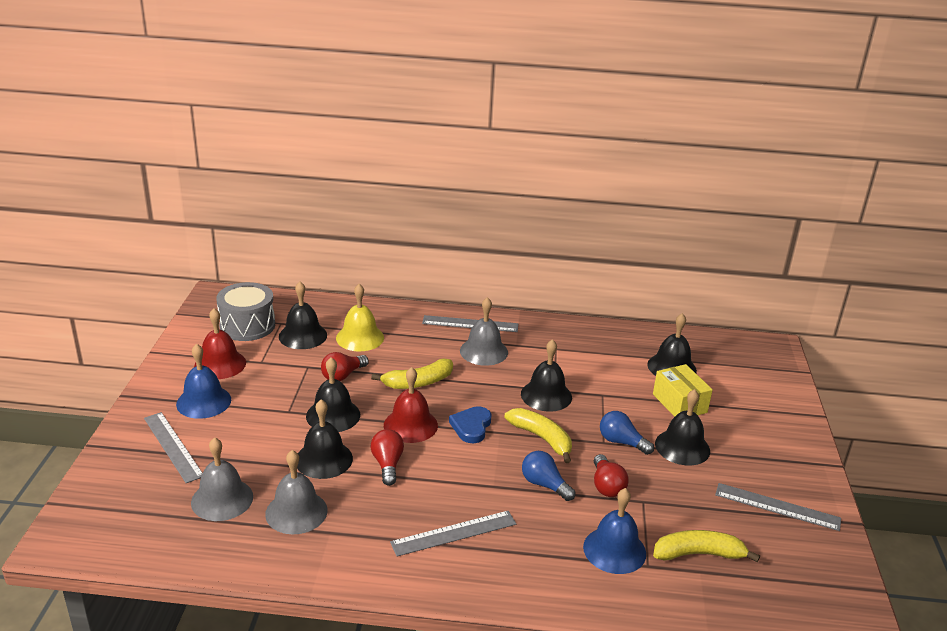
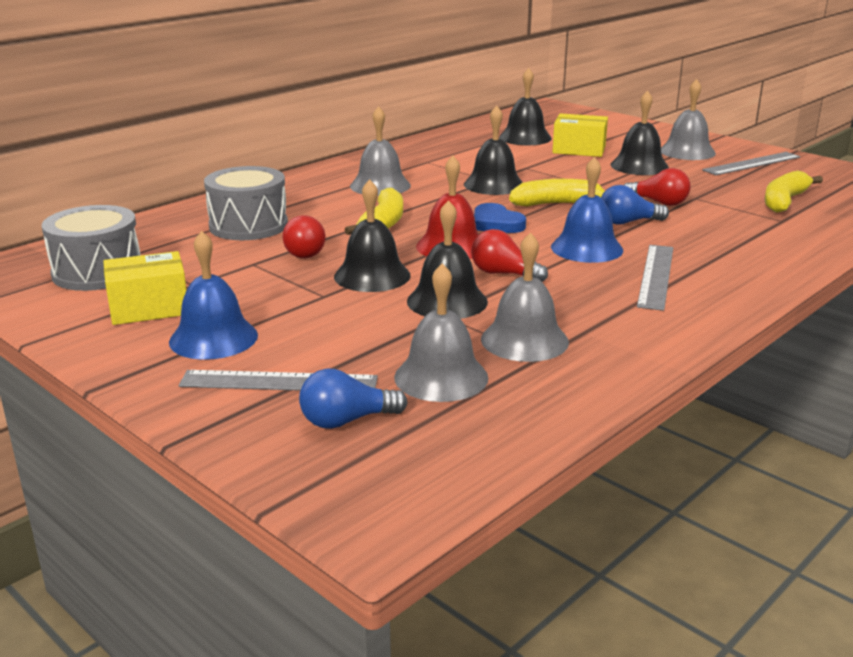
camera: 50 degrees left, 5 degrees down
(220, 364) = (149, 308): red bell -> yellow box
(303, 335) = (184, 250): black bell -> none
(360, 337) = (248, 225): yellow bell -> grey drum
(470, 324) = (322, 177): grey ruler -> none
(614, 550) = (750, 225): blue bell -> blue bell (586, 248)
(621, 442) = (604, 181): blue light bulb -> blue light bulb (346, 421)
(757, 460) = (687, 151): none -> grey bell

